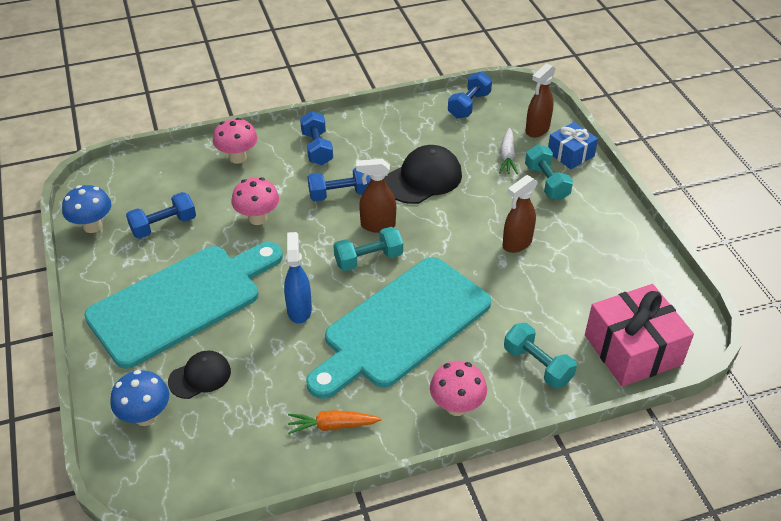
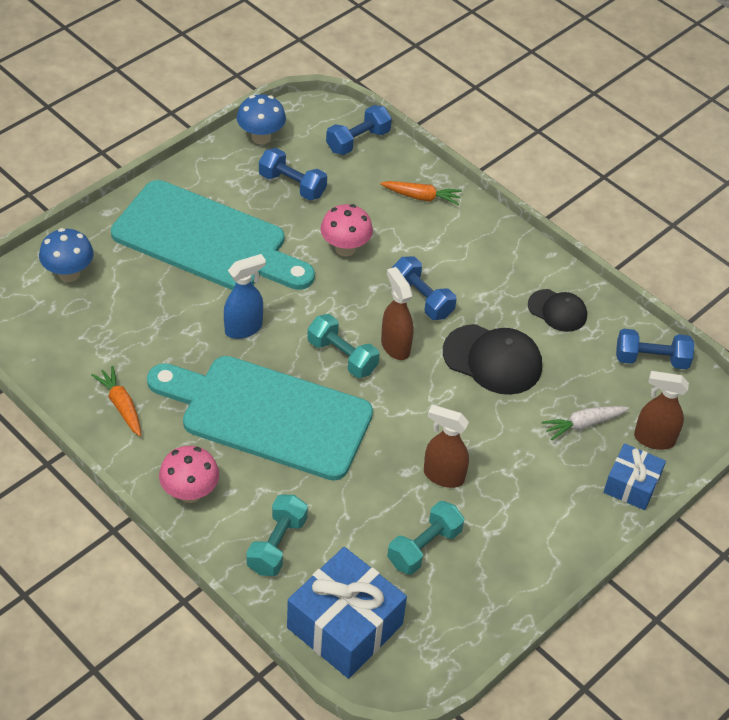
camera: 60 degrees right, 5 degrees up
(200, 376) = (128, 290): black cap -> black cap (557, 311)
(238, 157) = (421, 197): pink mushroom -> orange carrot
(317, 148) = (479, 253): blue dumbbell -> blue dumbbell (358, 141)
(546, 182) = (563, 475): turquoise dumbbell -> turquoise dumbbell (424, 547)
(632, 349) = (345, 626): pink gift -> blue gift

